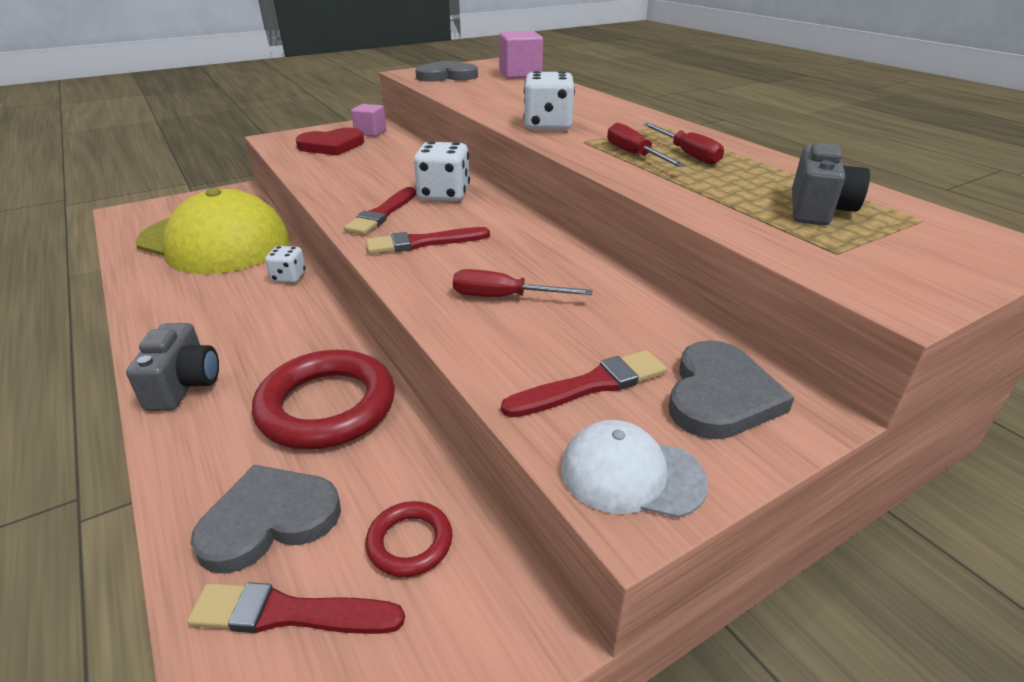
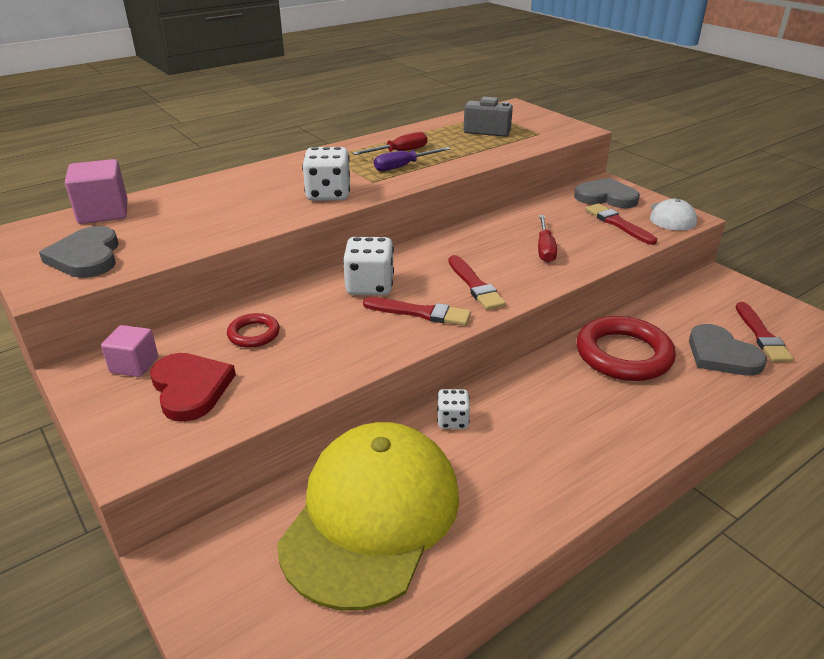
camera: 95 degrees left, 0 degrees up
(184, 385) = (640, 432): grey camera -> none
(410, 542) = (701, 309): red ring -> red ring (254, 334)
(634, 155) = (403, 166): red screwdriver -> purple screwdriver

